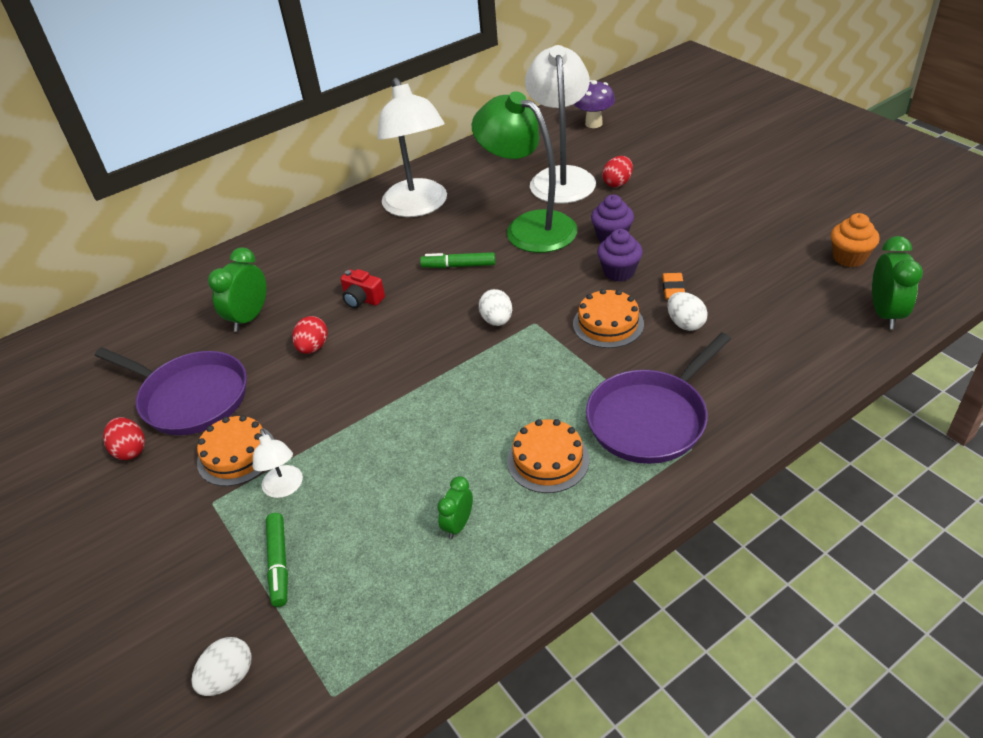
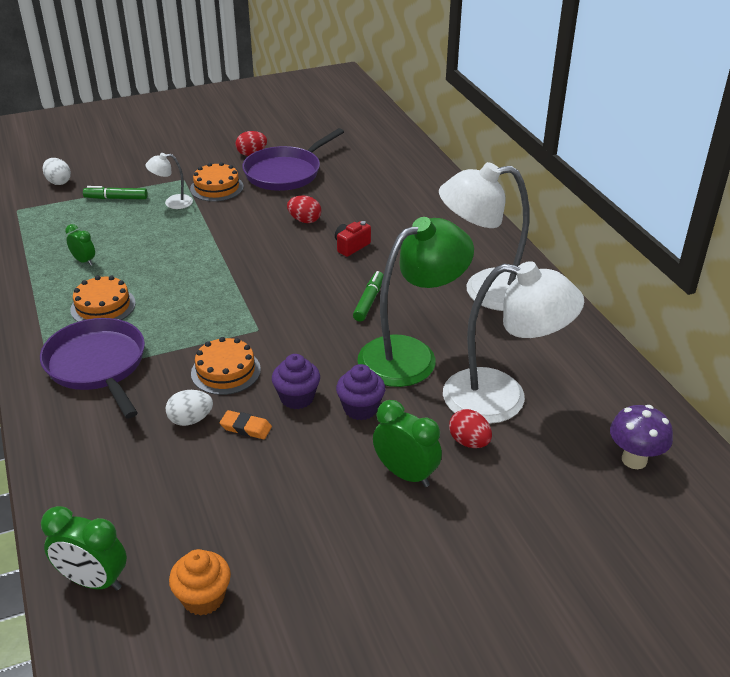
camera: 100 degrees right, 5 degrees down
(249, 318) = (361, 196): green clock -> green clock (405, 474)
(497, 320) = (275, 309): white egg -> none

